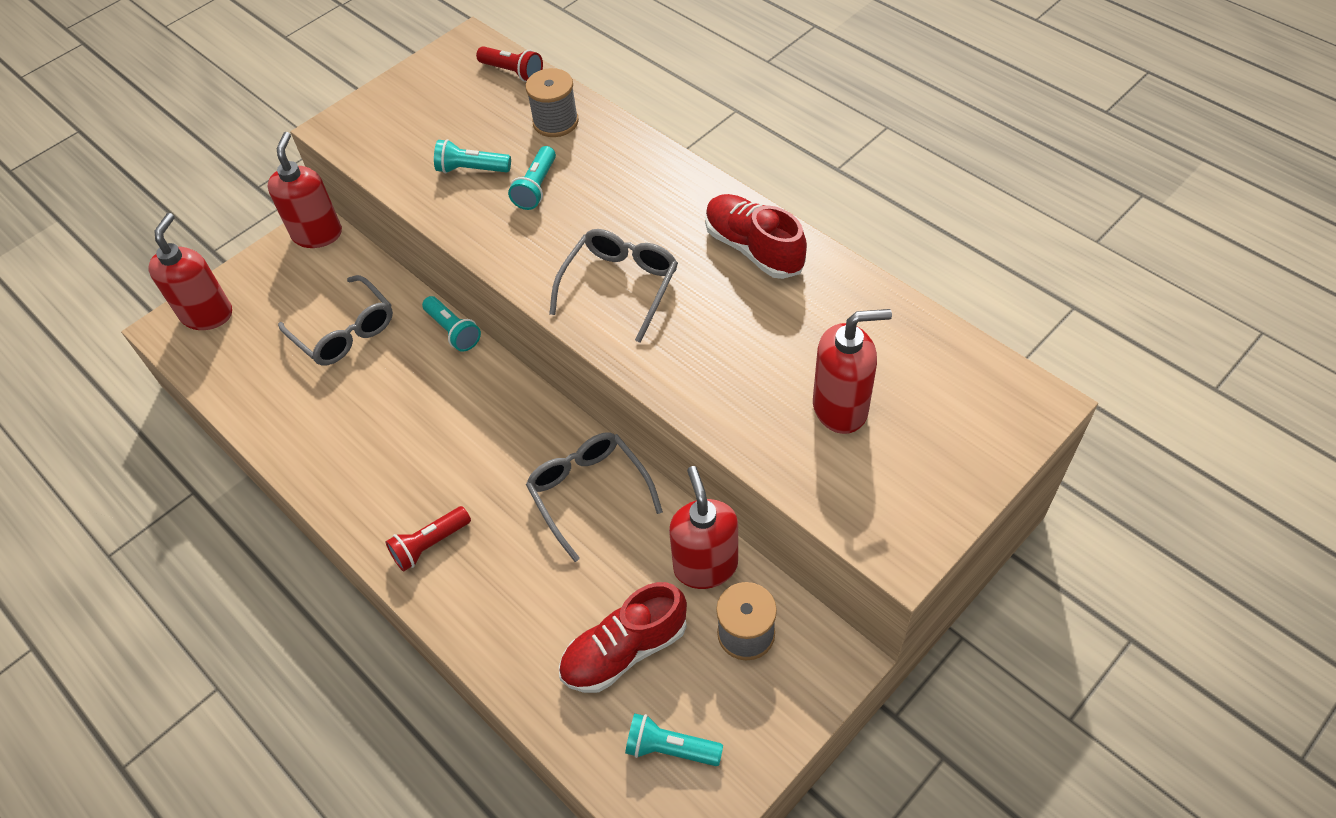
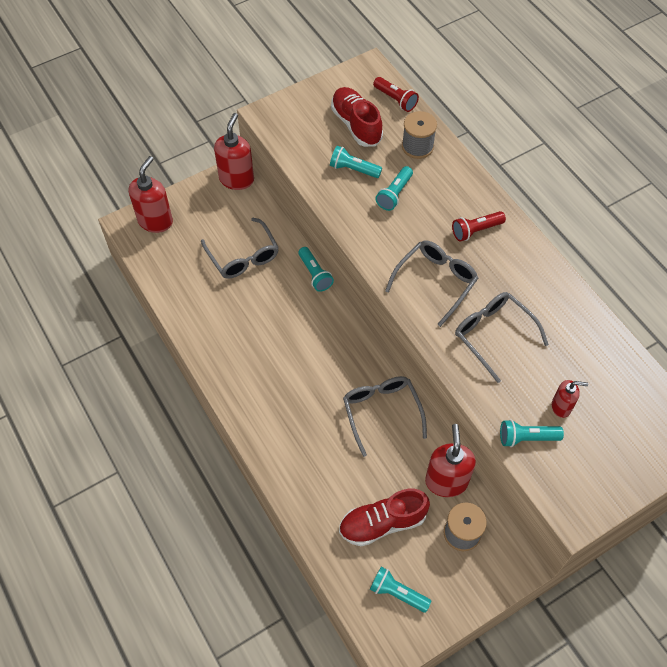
camera: 10 degrees right, 5 degrees up
(430, 545) = (273, 420): red flashlight -> red flashlight (476, 230)
(719, 336) = (493, 335): none -> grey glasses
(753, 249) = (531, 277): red shoe -> red shoe (356, 125)
(802, 463) = (526, 438): none -> turquoise flashlight
(841, 408) = (561, 407): red soap dispenser -> red soap dispenser, size x0.57

